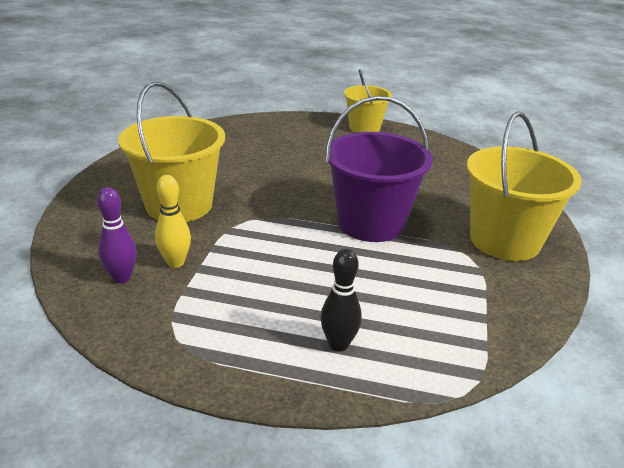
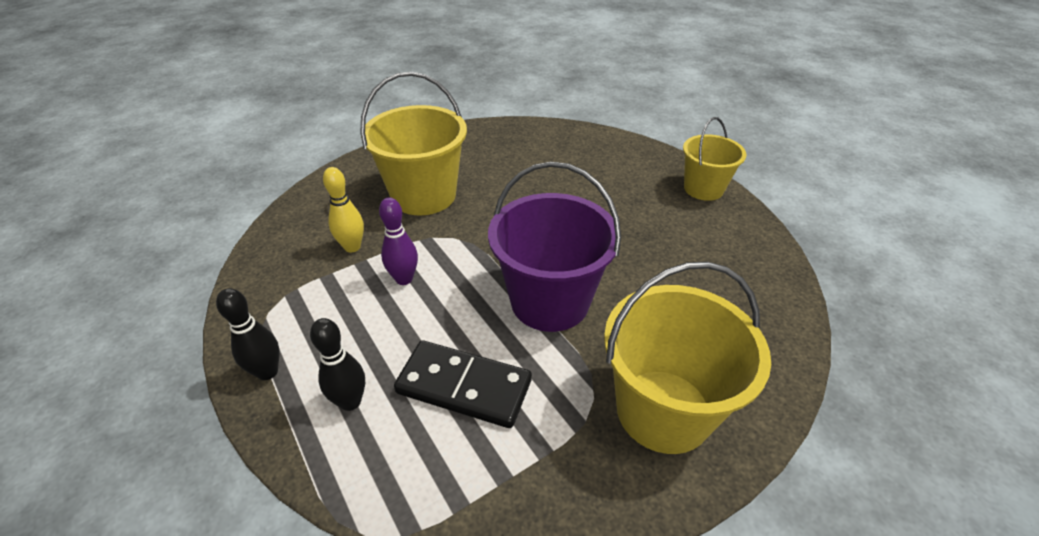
camera: 45 degrees right, 10 degrees up
(122, 277) = (306, 239): purple bowling pin -> purple bowling pin (404, 279)
(246, 369) = (267, 372): none -> black bowling pin
(394, 292) = (464, 387): none -> black domino

